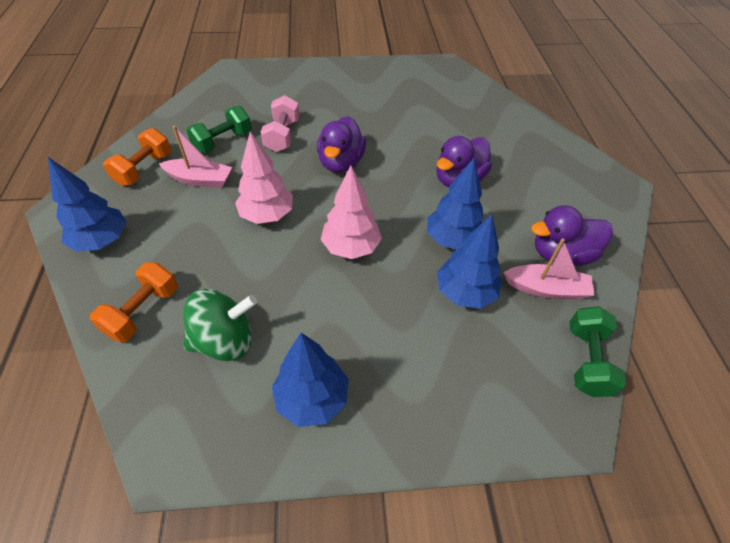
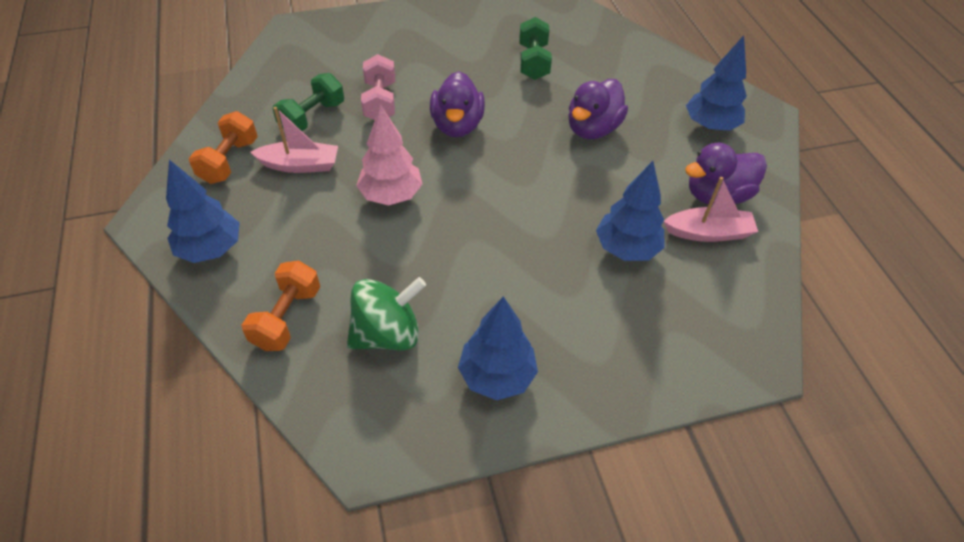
camera: 10 degrees left, 0 degrees up
(351, 247) = (494, 218): pink tree -> none
(452, 240) = (600, 195): blue tree -> blue tree (710, 126)
(587, 360) = (761, 297): green dumbbell -> green dumbbell (533, 62)

